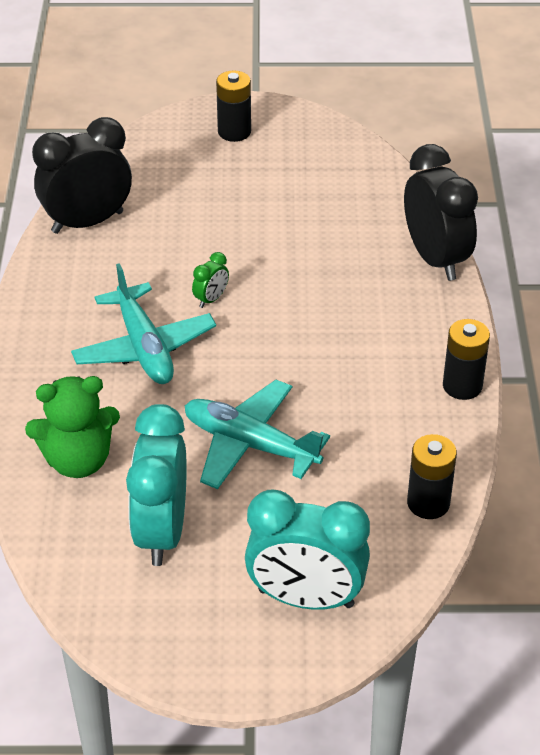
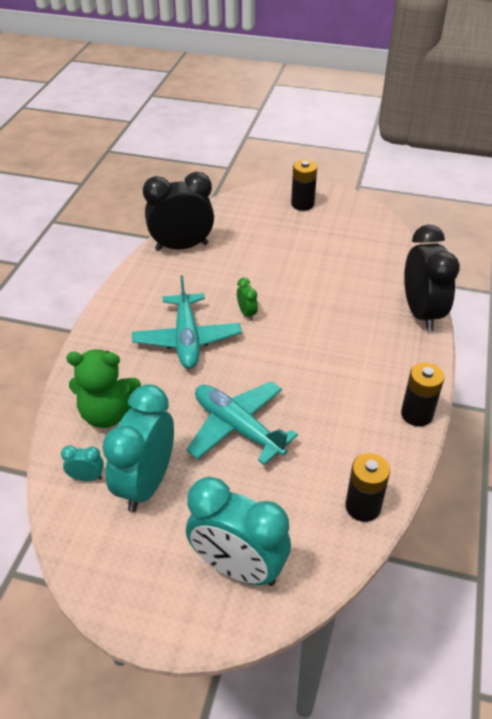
camera: 15 degrees right, 0 degrees up
(84, 540) = (87, 477): none -> turquoise clock
(211, 299) = (247, 313): green clock -> green clock turned 75 degrees counterclockwise

